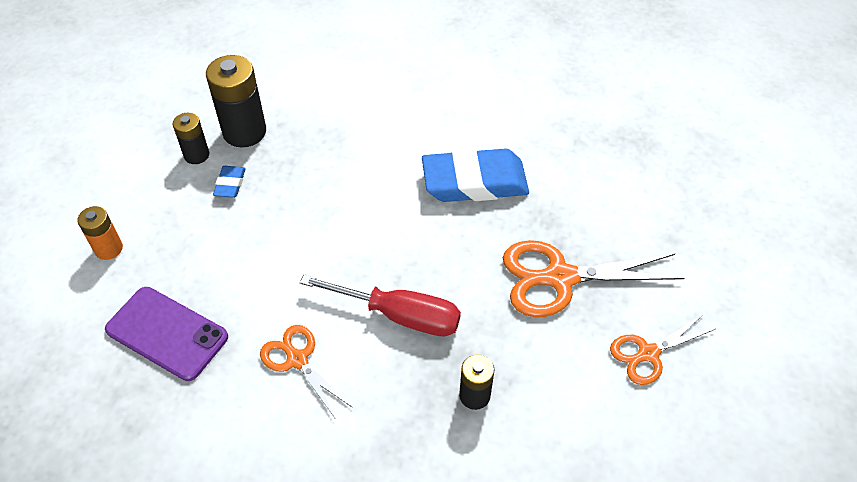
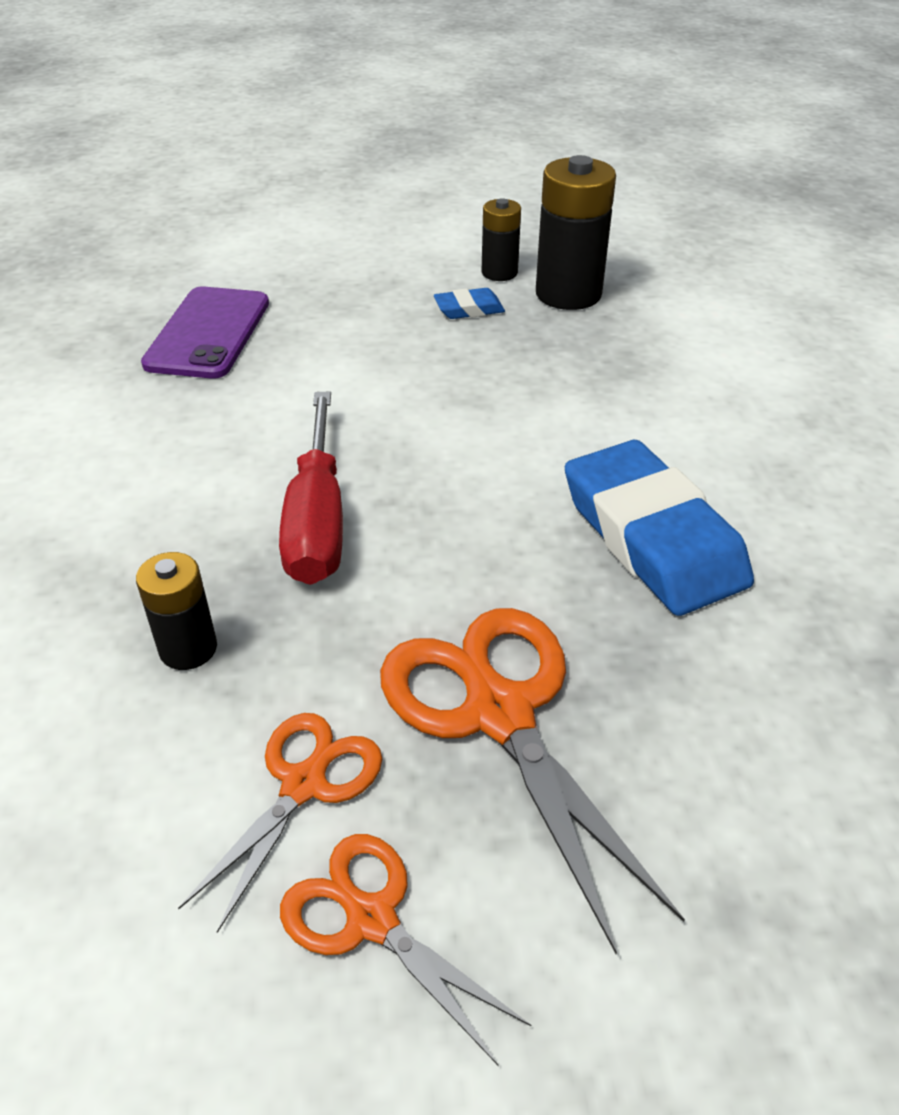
camera: 70 degrees right, 10 degrees down
(108, 249) = (315, 261): orange battery -> none
(297, 360) = (201, 443): orange scissors -> orange scissors (304, 785)

